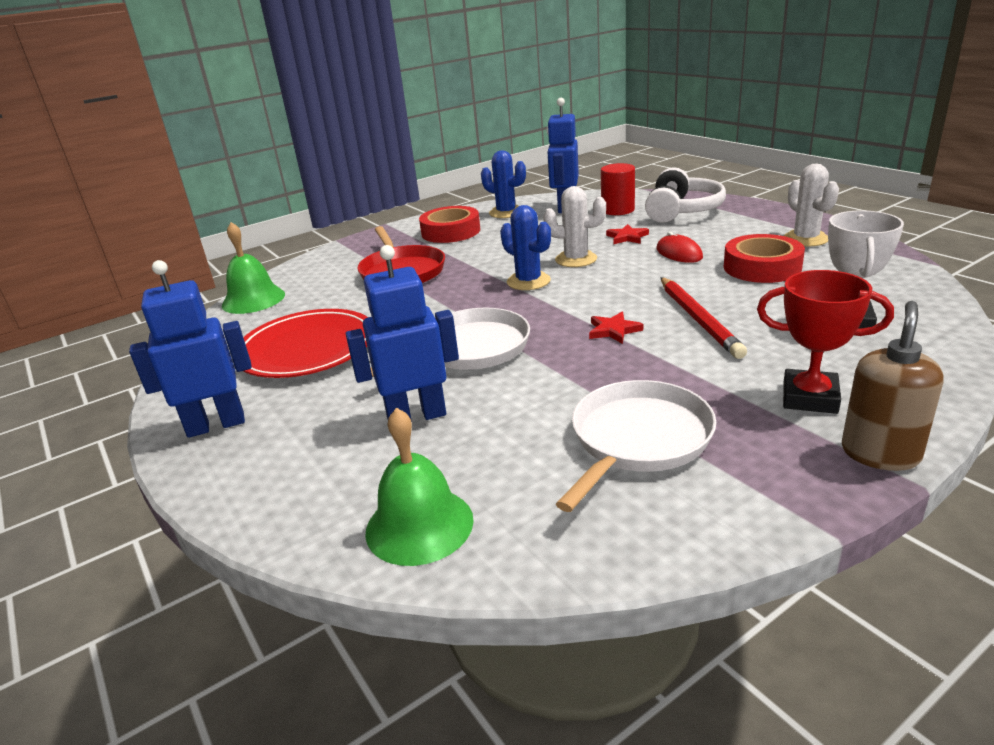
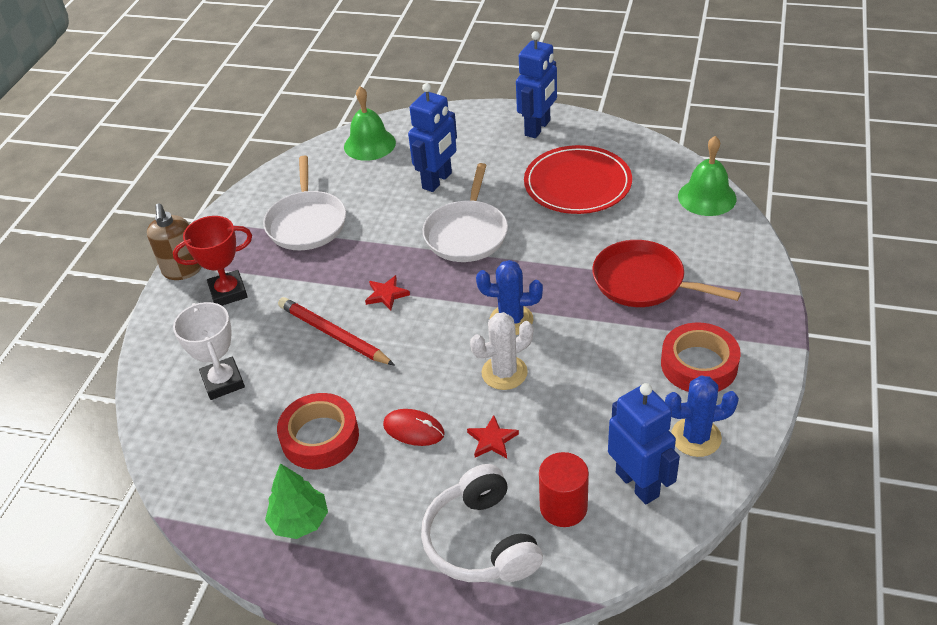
camera: 140 degrees right, 15 degrees up
(806, 239) = (300, 521): white cactus -> green tree

